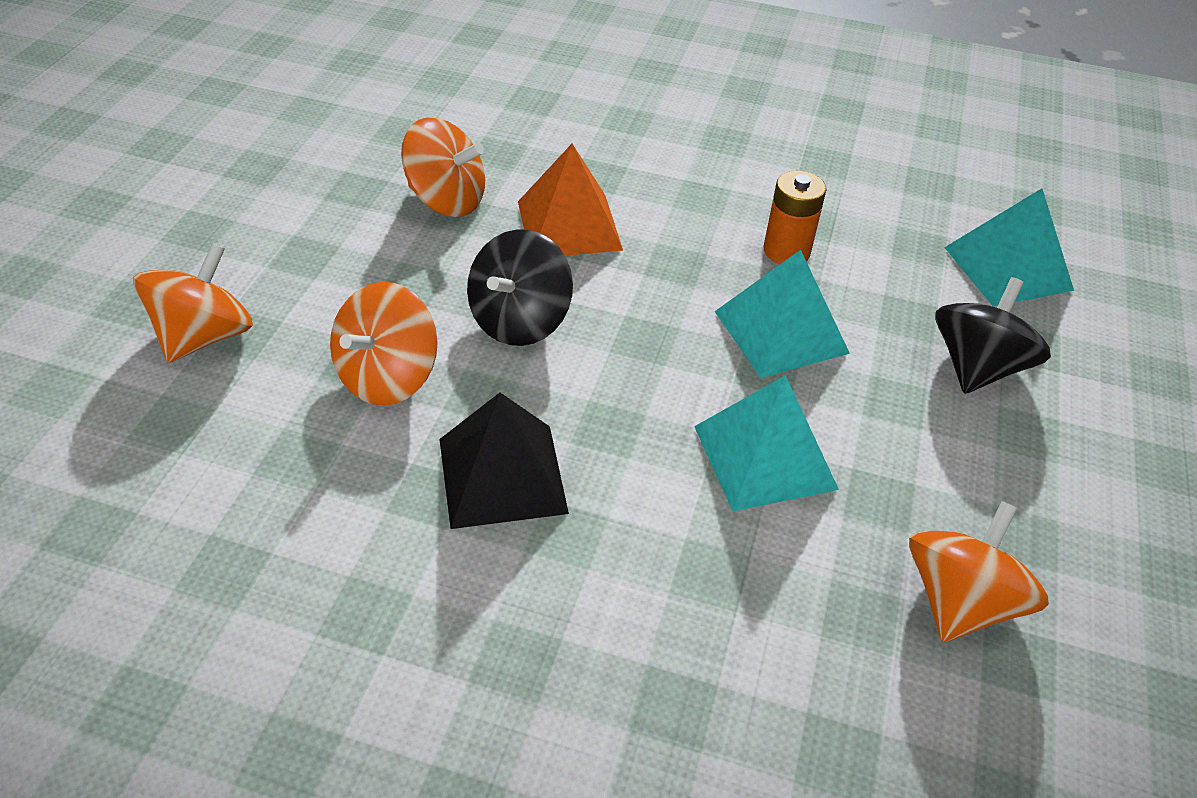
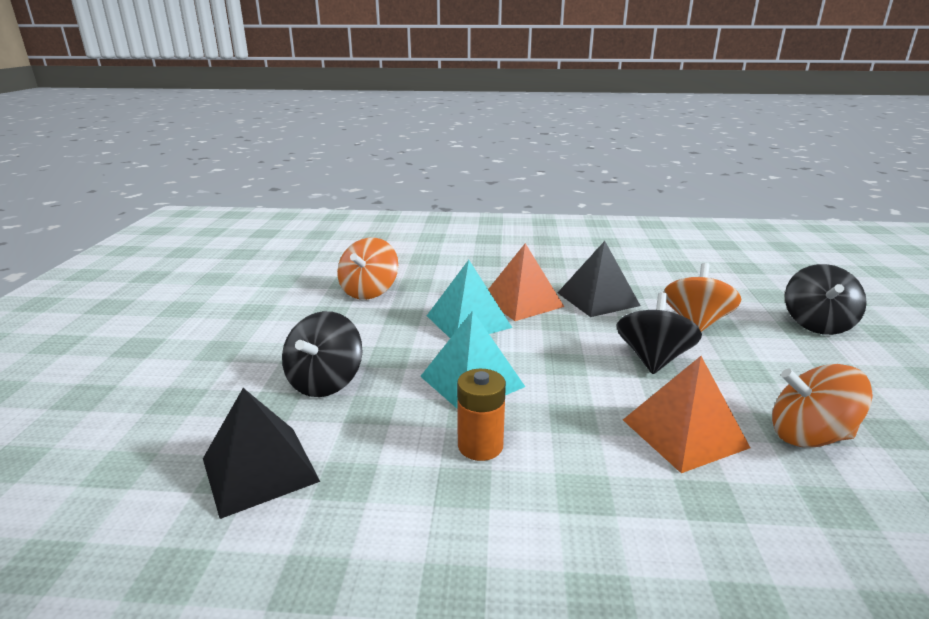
camera: 170 degrees right, 20 degrees down
(204, 336) = (816, 324): orange spinning top -> black spinning top
(651, 496) = (522, 302): none -> orange pyramid
(1008, 268) = (259, 469): turquoise pyramid -> black pyramid

